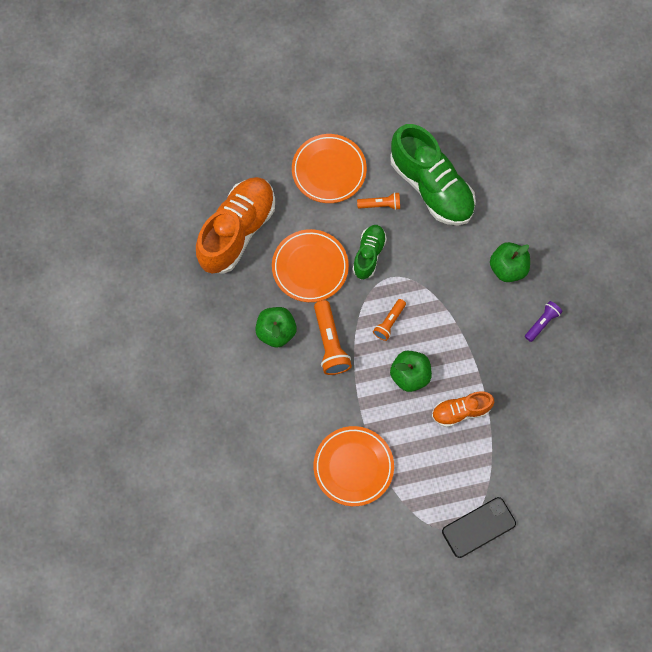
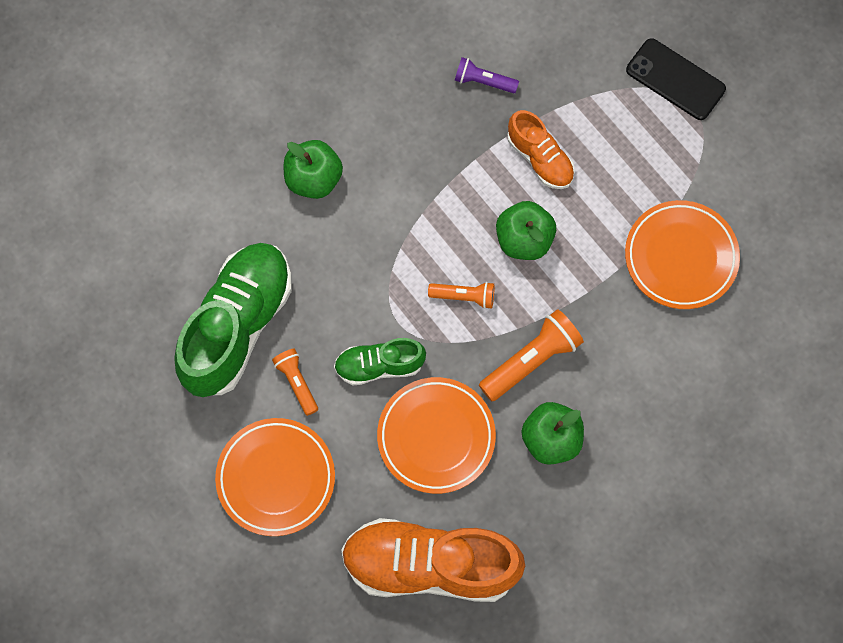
camera: 115 degrees left, 0 degrees up
(542, 323) = (371, 108): purple flashlight -> purple flashlight (483, 81)

